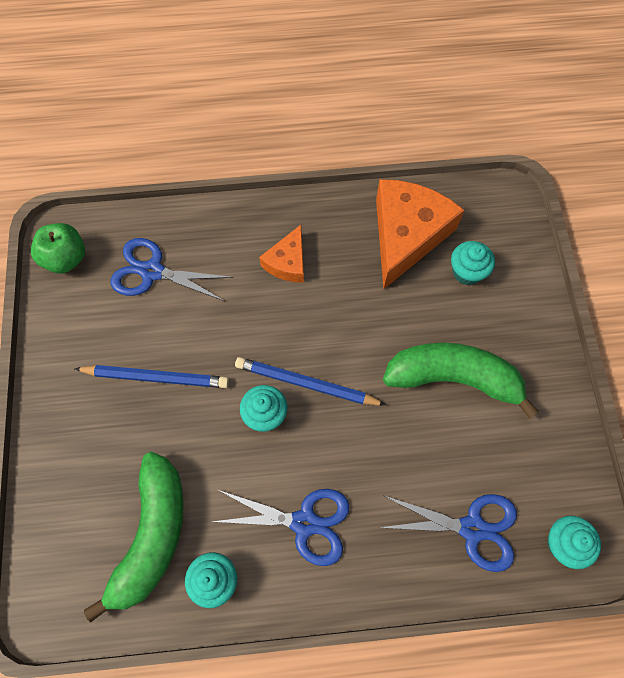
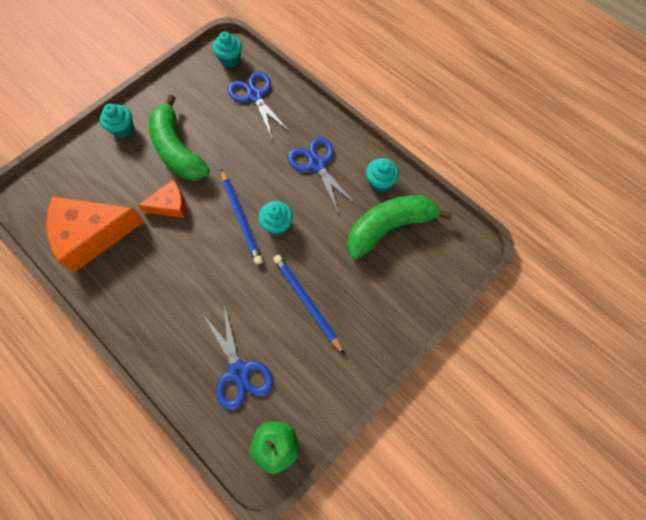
camera: 130 degrees left, 0 degrees up
(287, 262) = (166, 290): orange cheese -> orange cheese (170, 205)
(467, 272) = (98, 185): turquoise cupcake -> turquoise cupcake (123, 129)

